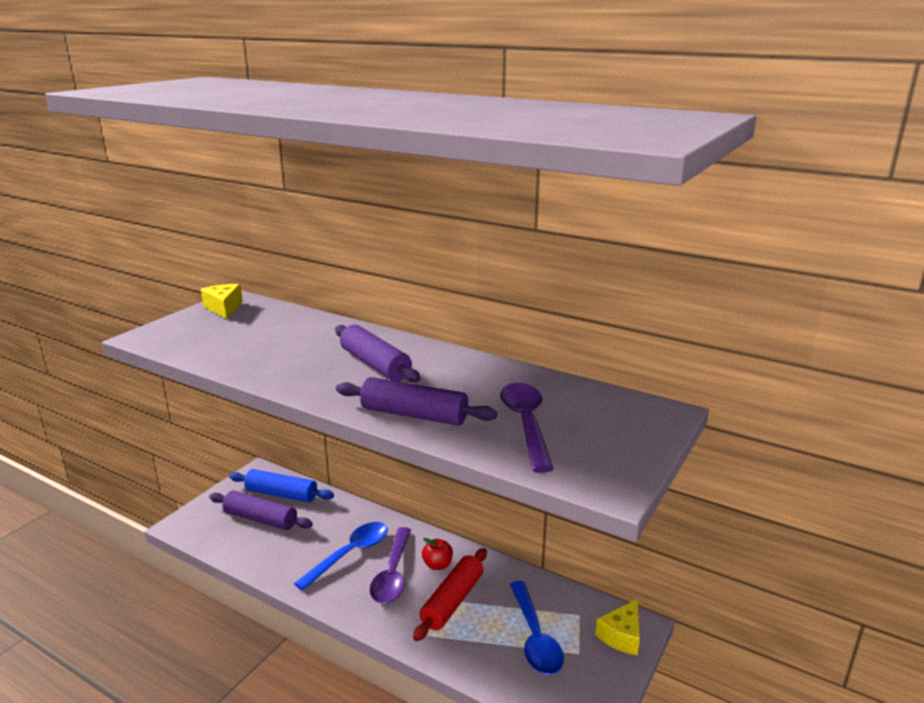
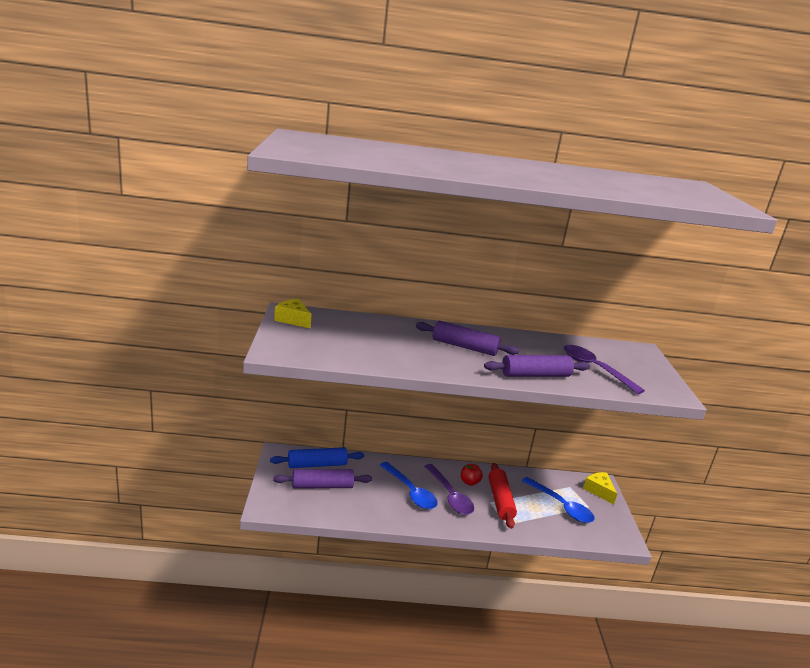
camera: 35 degrees left, 0 degrees up
(349, 554) = (410, 491): blue spoon -> blue spoon turned 135 degrees clockwise
(621, 635) = (599, 491): yellow cheese -> yellow cheese turned 150 degrees clockwise

